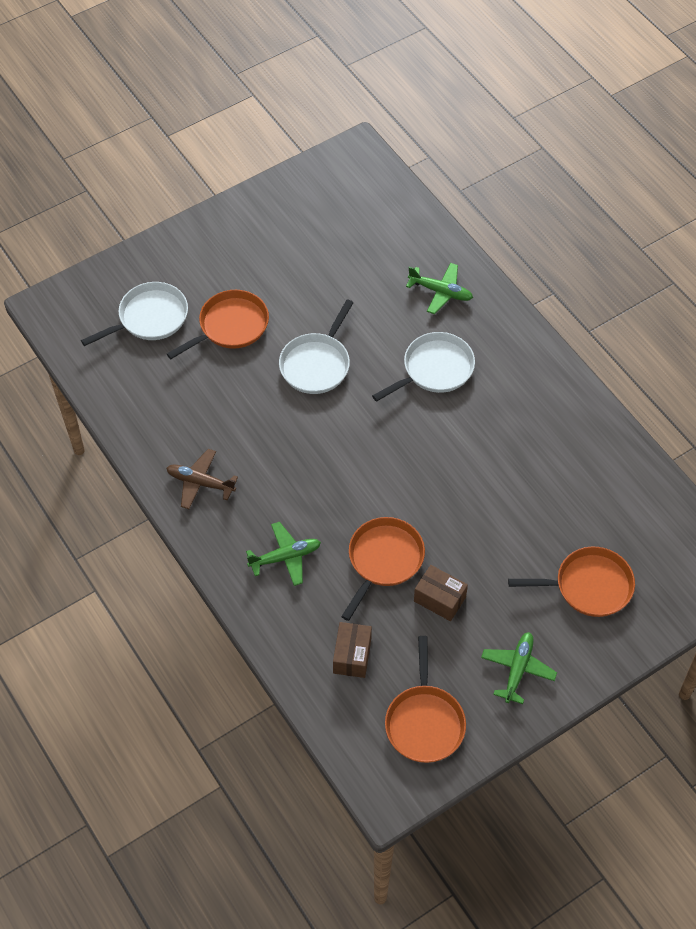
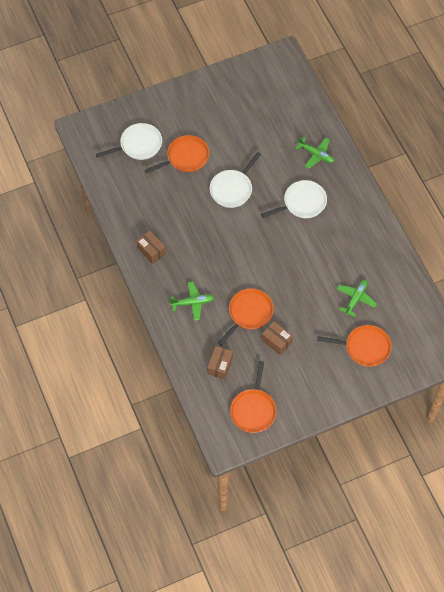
camera: 10 degrees right, 5 degrees up
(200, 482) = (151, 251): brown plane -> brown box
(517, 669) = (313, 389): green plane -> green plane (356, 299)

